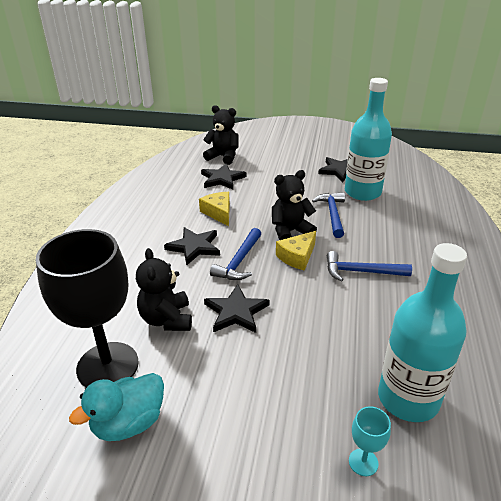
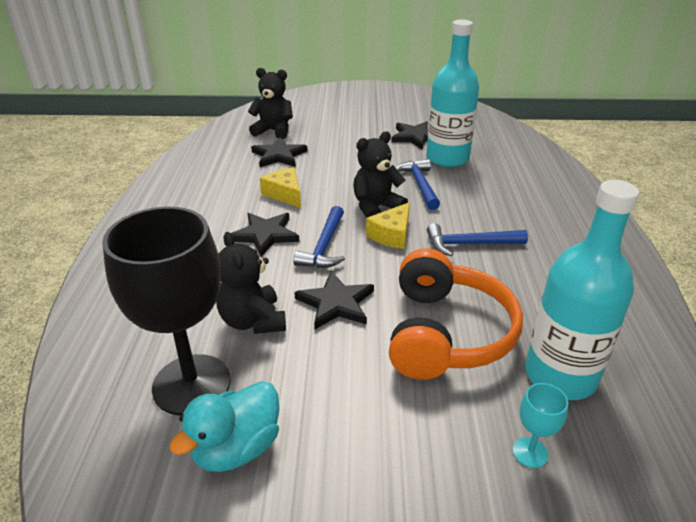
camera: 10 degrees left, 0 degrees up
(320, 348) = (446, 333): none -> orange headphones

